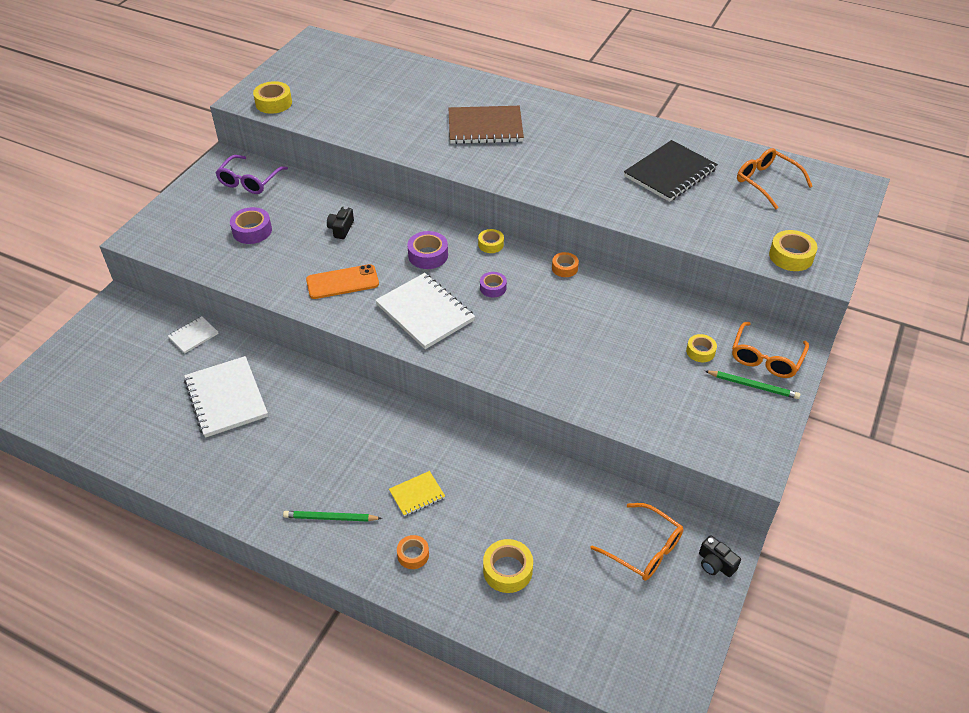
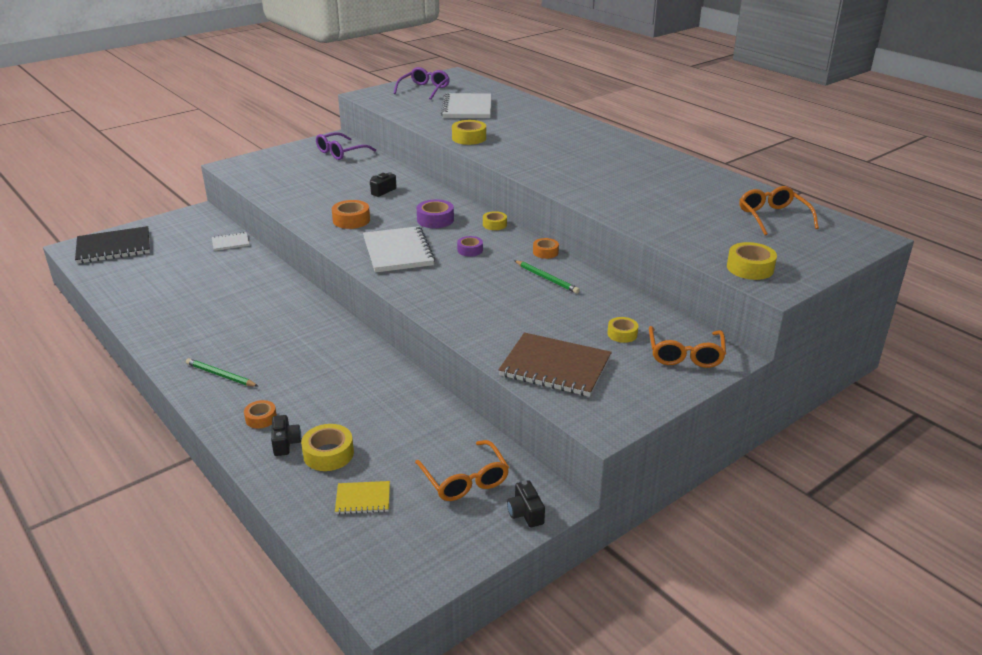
camera: 25 degrees right, 15 degrees down
(226, 398) = (217, 283): white notebook -> white notebook (467, 108)
(252, 231) = (314, 178): purple tape -> none
(273, 103) = (385, 100): yellow tape -> yellow tape (469, 138)
(304, 75) = (424, 89): none -> purple glasses
(342, 282) = (351, 220): orange phone -> orange tape
(417, 494) = (302, 381): yellow notebook -> yellow notebook (363, 499)
(459, 574) = (285, 443): none -> black camera
(485, 127) = (539, 139): brown notebook -> brown notebook (555, 367)
(670, 173) = (680, 194): black notebook -> black notebook (114, 247)
(753, 386) = (653, 370): green pencil -> green pencil (546, 278)
(766, 358) = (685, 355): orange glasses -> orange glasses turned 45 degrees counterclockwise

